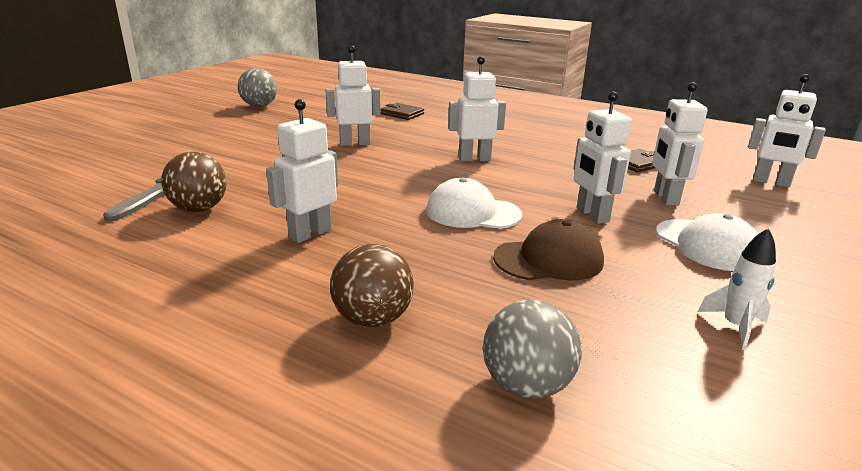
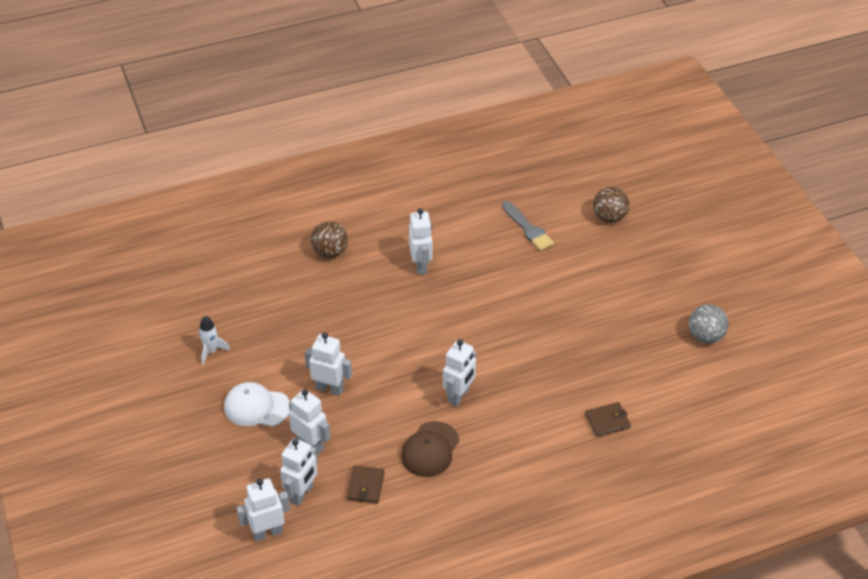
camera: 130 degrees right, 20 degrees up
(199, 209) = (490, 237): brown ball -> brown ball (609, 217)
(355, 143) = (548, 349): white robot -> white robot (302, 494)
(473, 213) = (383, 339): white cap -> none
(526, 385) = (255, 269): grey ball -> none
(548, 259) = (311, 334): brown cap -> brown cap (430, 449)

